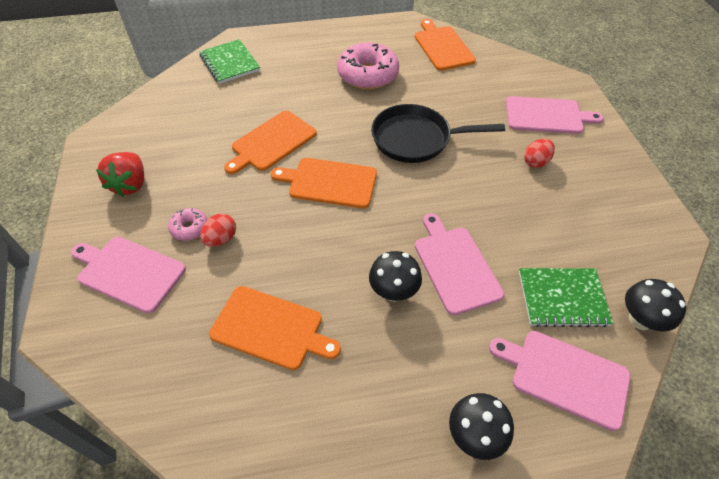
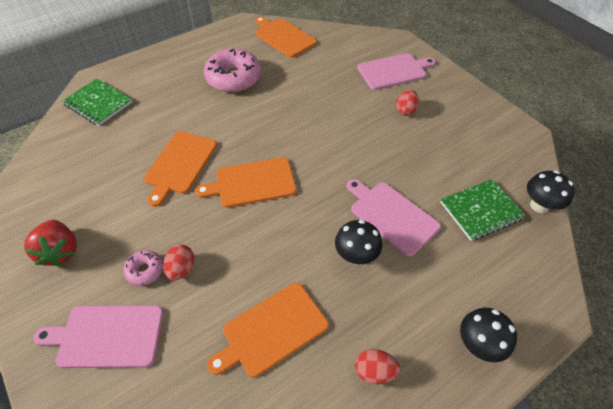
camera: 25 degrees left, 0 degrees up
(271, 328) = (271, 330): orange cutting board -> orange cutting board turned 150 degrees clockwise
(348, 411) = (374, 371): none -> red egg
(416, 139) = (304, 121): black pan -> none
(565, 376) = (514, 269): pink cutting board -> none

